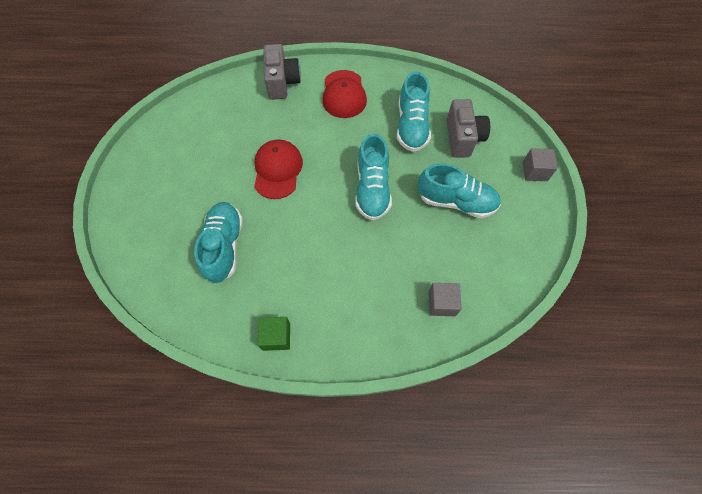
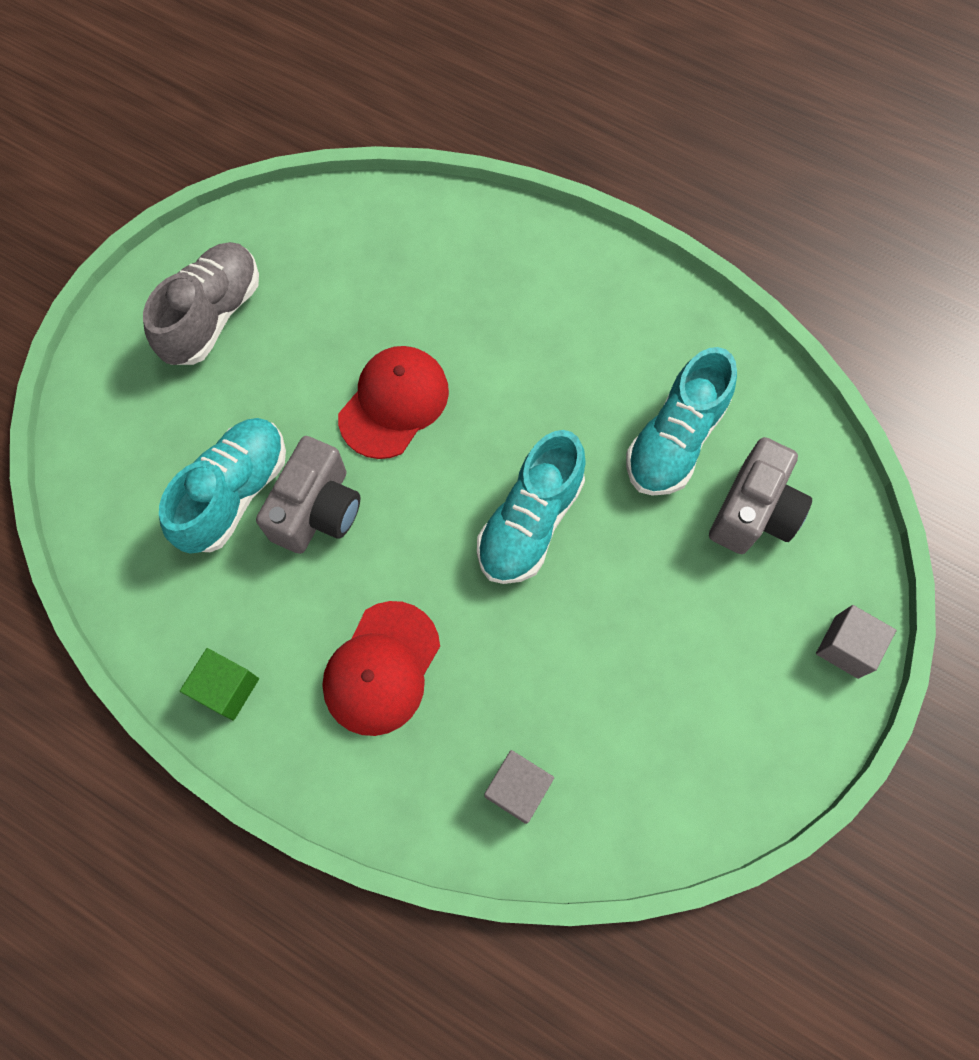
camera: 30 degrees right, 5 degrees up
(163, 174) = (213, 316): none -> grey shoe
(282, 82) = (498, 240): grey camera -> grey camera (317, 510)
(344, 94) = (591, 317): red cap -> red cap (382, 668)
(456, 201) = (661, 624): turquoise shoe -> none

